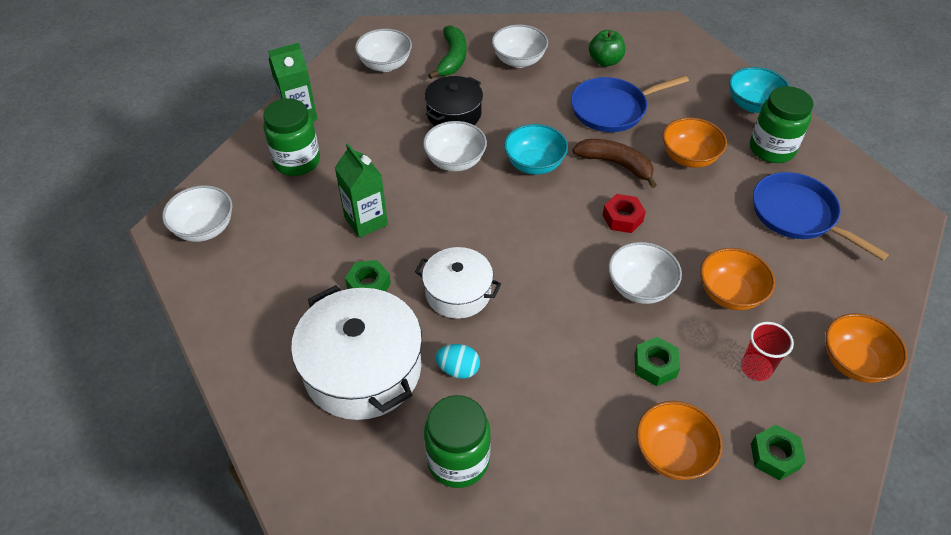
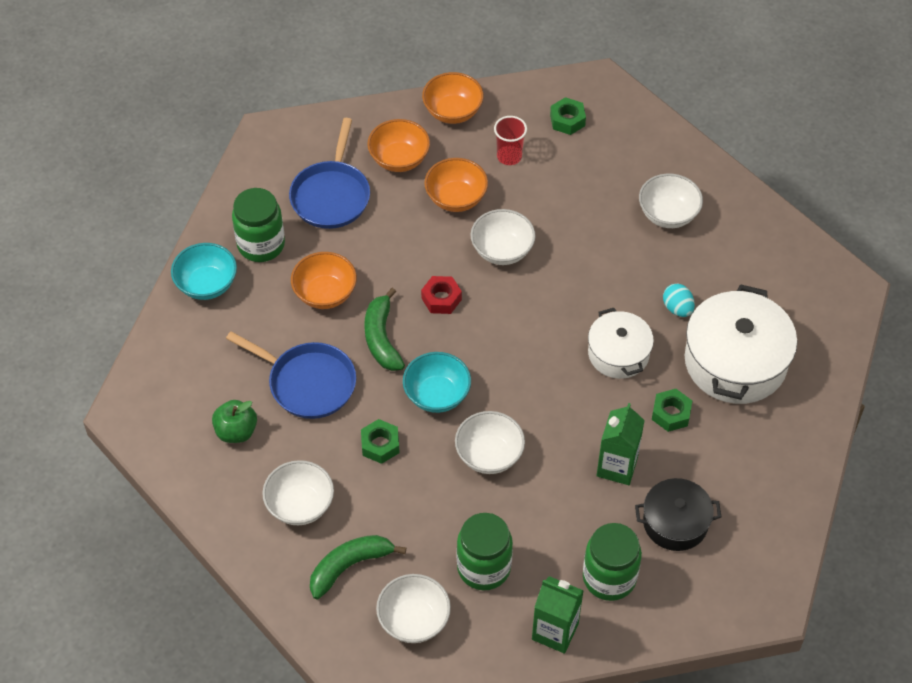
camera: 130 degrees left, 5 degrees up
(205, 228) = (743, 577): white bowl -> white bowl (668, 214)
(454, 114) = (430, 502): black pot -> black pot (675, 522)
(458, 460) = (736, 264): green jar -> green jar (484, 567)
(616, 164) = (382, 338): brown banana -> green banana
(655, 365) = (561, 207): green nut -> green nut (380, 445)
(672, 453) = (617, 166): orange bowl -> orange bowl (399, 159)

